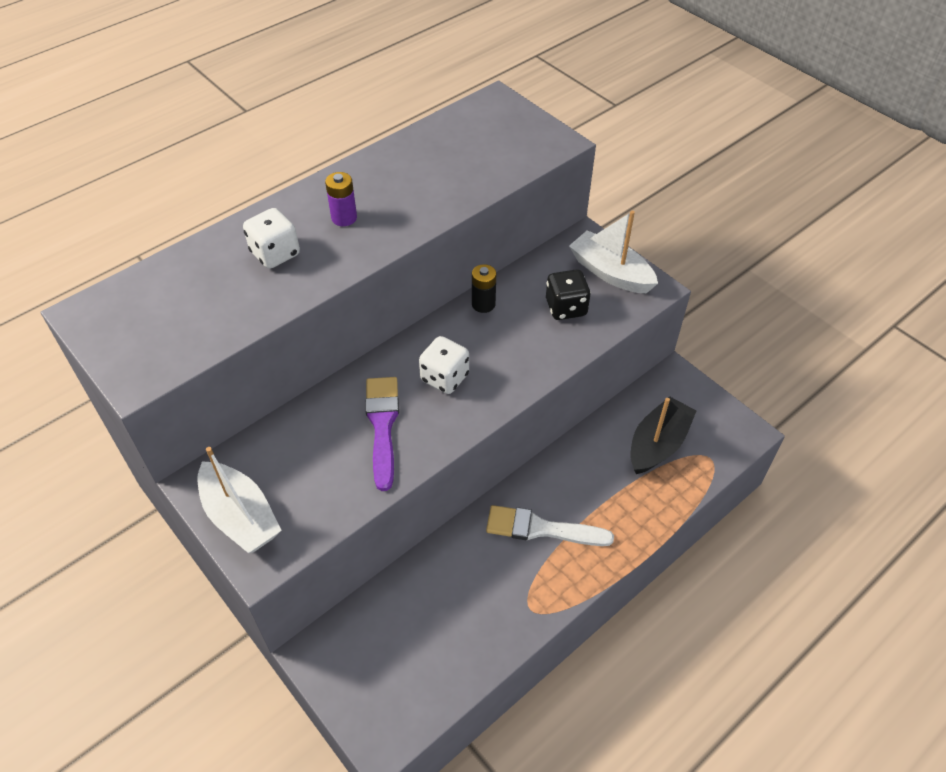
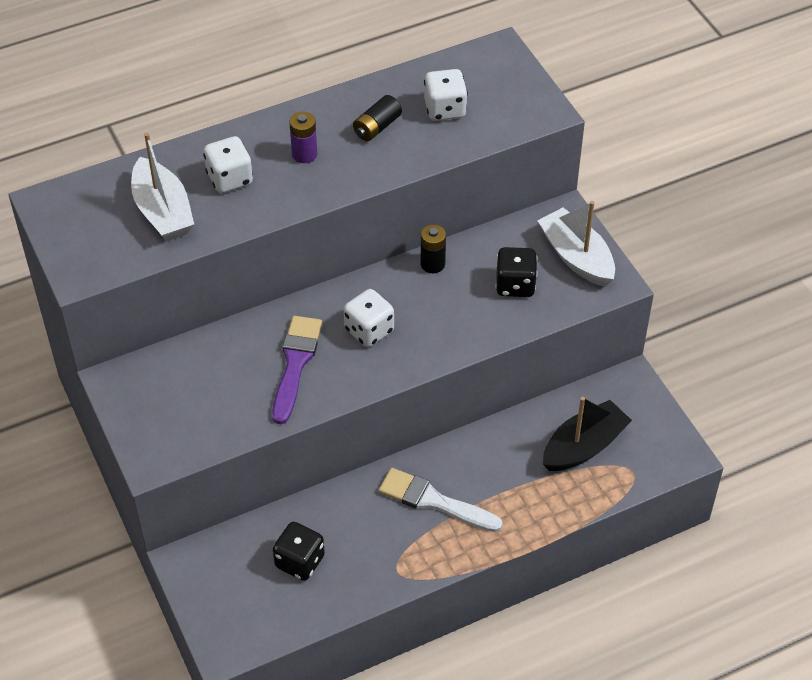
camera: 15 degrees right, 0 degrees up
(240, 516) = (144, 418): white boat -> white boat (163, 211)
(406, 182) = (377, 127): none -> black battery
(431, 623) = (299, 561): none -> black dice
(465, 155) = (445, 109): none -> white dice

